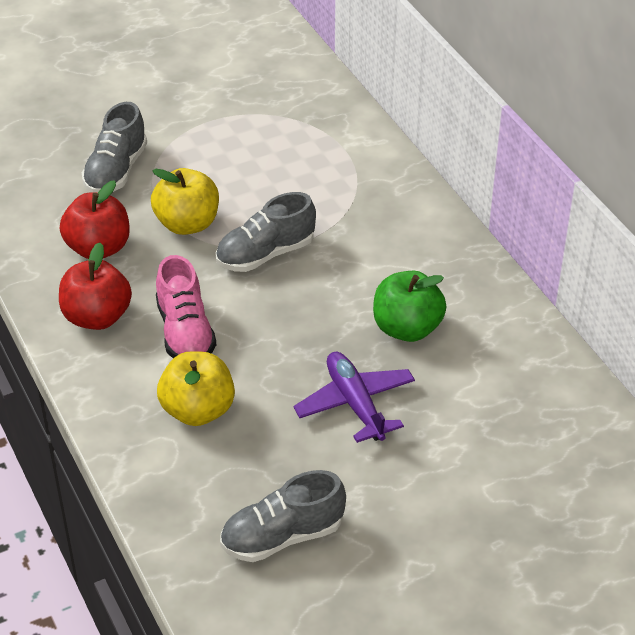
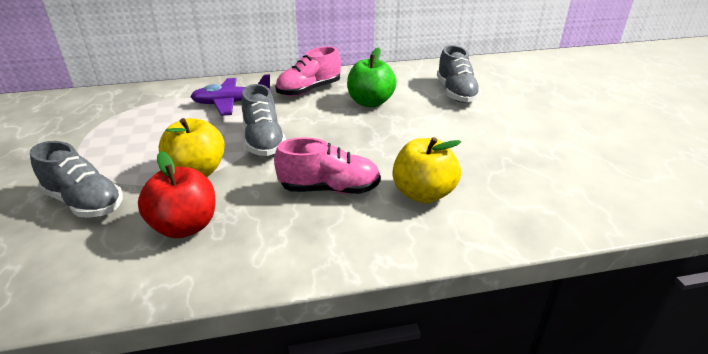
camera: 75 degrees left, 10 degrees down
(97, 317) = (282, 238): red apple -> none
(282, 536) = (557, 172): grey shoe -> grey shoe (456, 93)
(355, 404) = (433, 128): purple plane -> purple plane (232, 103)
(418, 258) = (309, 90): none -> pink shoe

